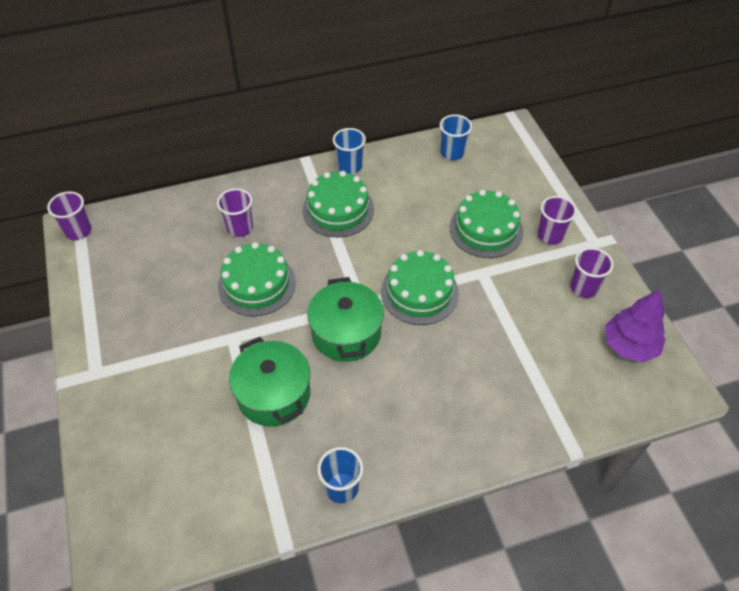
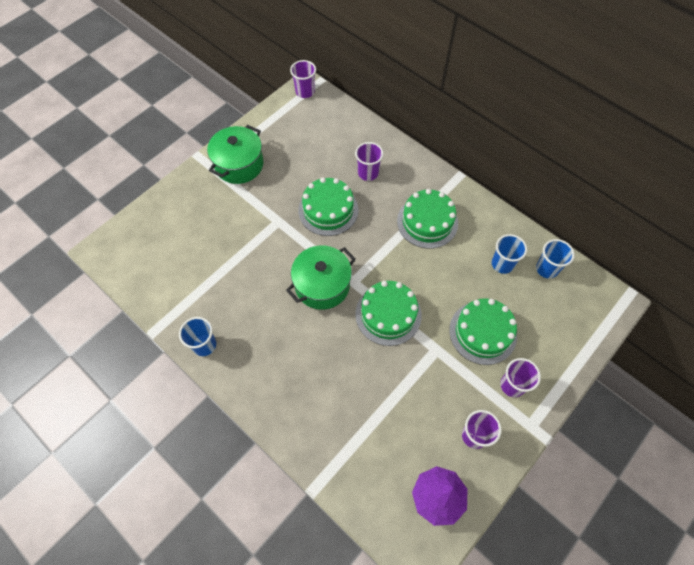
camera: 60 degrees right, 10 degrees up
(274, 394) = (249, 268): green pot -> green pot (239, 165)
(350, 167) = (475, 206): blue cup -> blue cup (502, 264)

